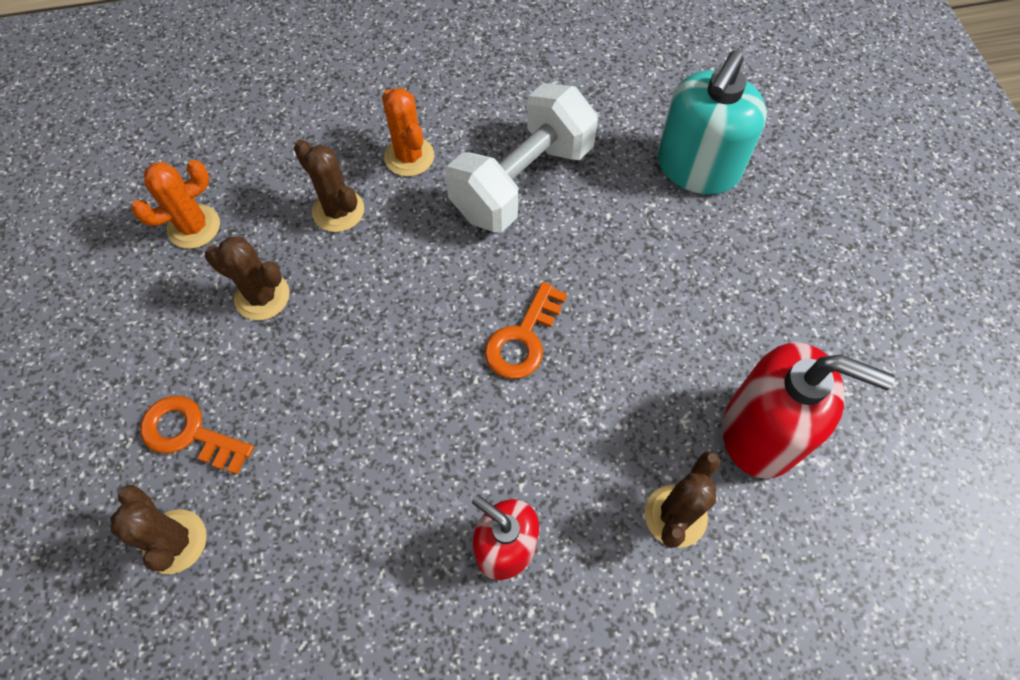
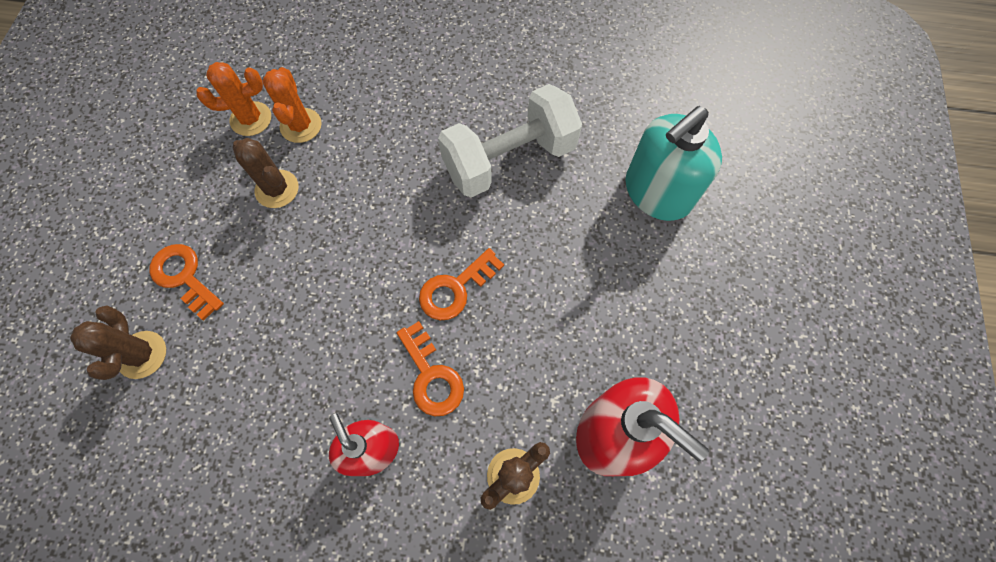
camera: 20 degrees right, 5 degrees up
(338, 211) = (359, 139): brown cactus -> none
(409, 156) = (430, 112): orange cactus -> orange cactus (301, 125)
(537, 442) = (431, 376): none -> orange key

